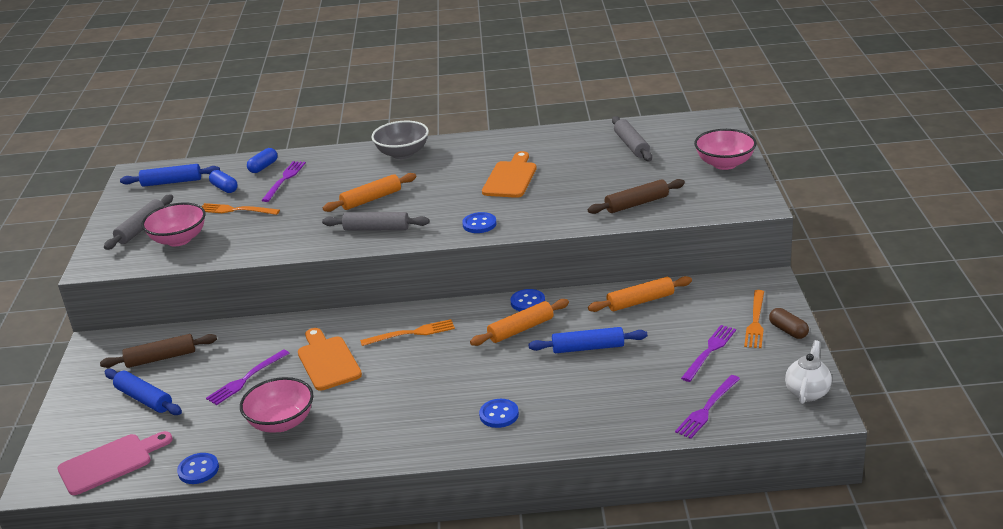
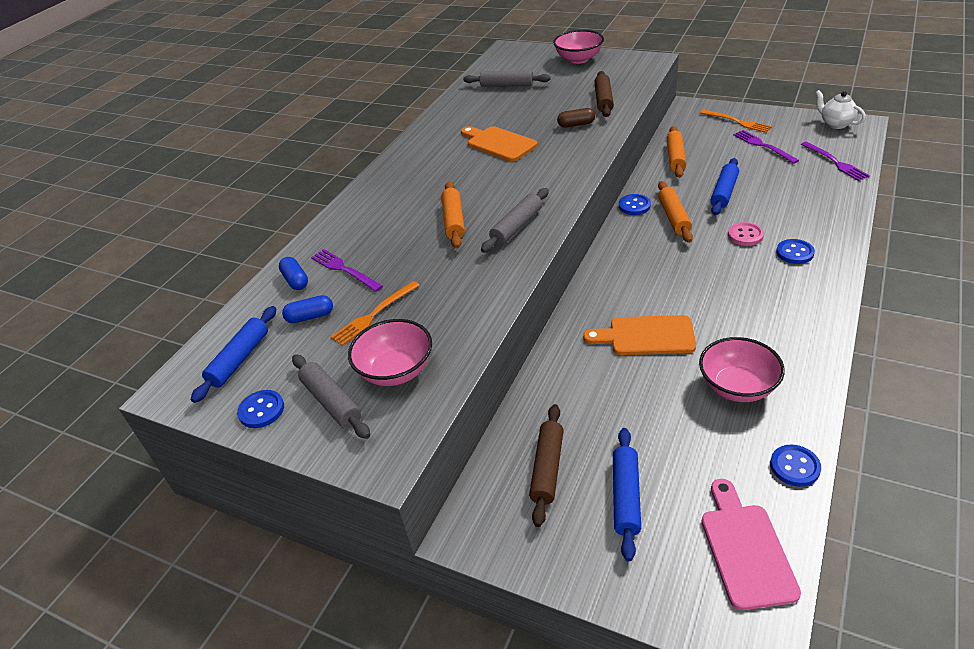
camera: 60 degrees left, 10 degrees up
(144, 399) = (626, 497): blue rolling pin -> blue rolling pin turned 60 degrees counterclockwise
(246, 379) = (640, 401): purple fork -> none
(402, 153) = (382, 189): grey bowl -> none
(411, 333) = (635, 275): orange fork -> none
(479, 224) = (565, 171): blue button -> blue button (261, 410)
(513, 378) = (745, 235): none -> pink button
(788, 331) = (757, 113): brown capsule -> brown capsule (576, 124)

